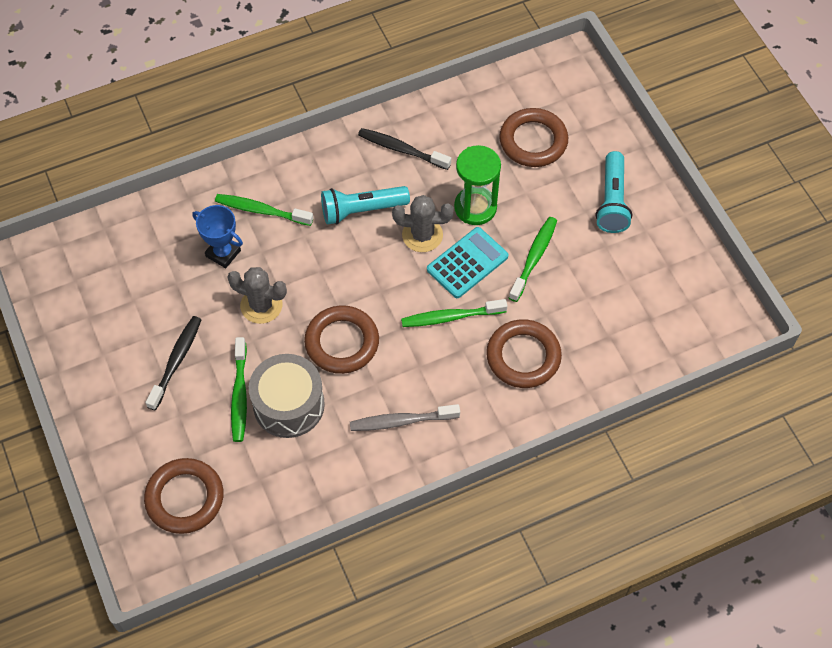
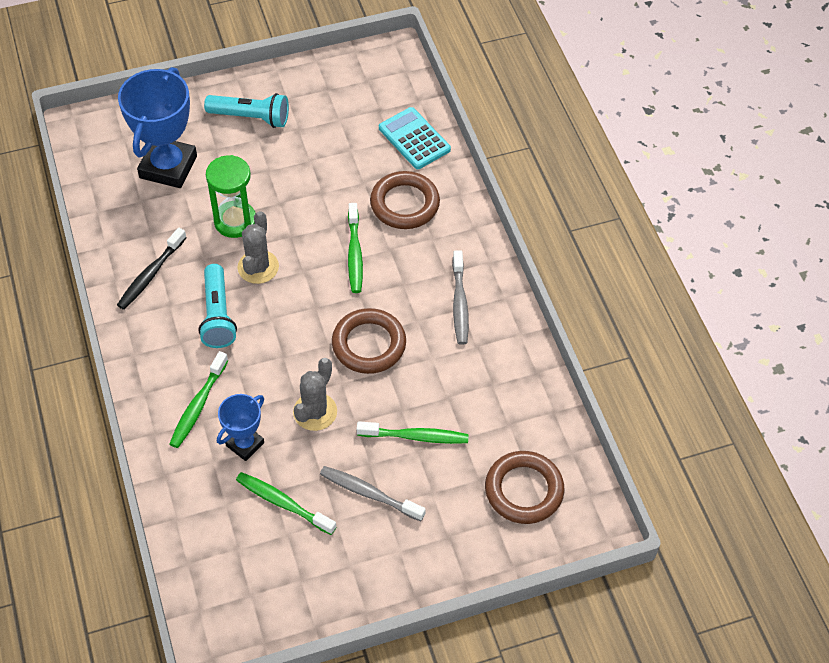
camera: 85 degrees left, 5 degrees down
(176, 361) = (369, 493): black toothbrush -> grey toothbrush
(288, 405) = (431, 394): grey drum -> none
(467, 263) = (297, 234): turquoise calculator -> turquoise calculator (414, 139)
(533, 141) = (168, 167): brown ring -> blue trophy
(534, 258) = (301, 183): green toothbrush -> green toothbrush (283, 503)

